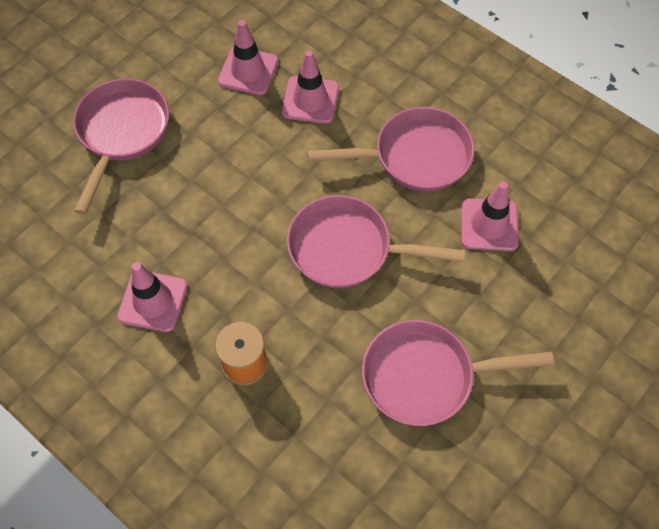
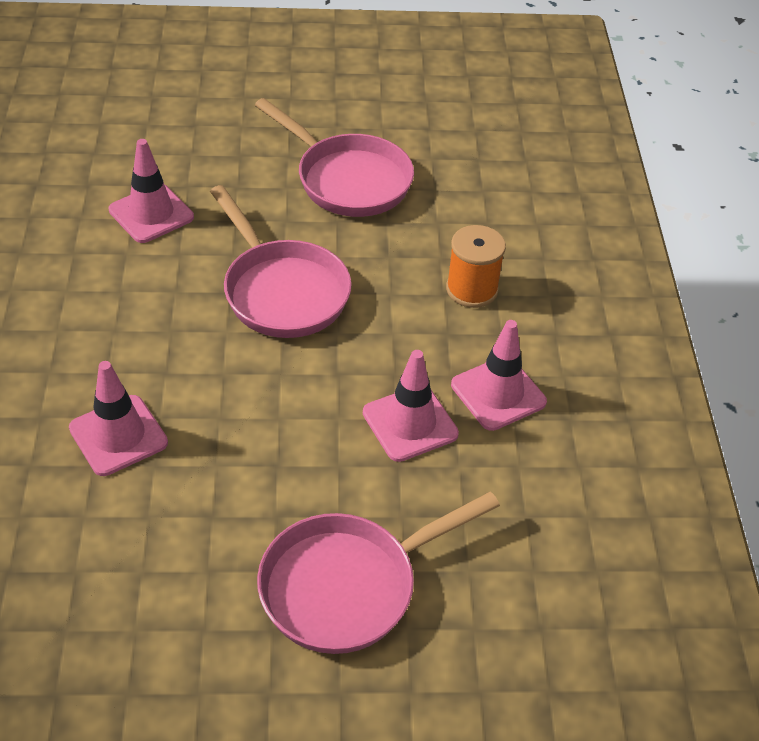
camera: 135 degrees left, 15 degrees down
(248, 71) = (127, 527): pink traffic cone -> pink traffic cone (410, 423)
(414, 156) = (117, 304): pink pan -> none

